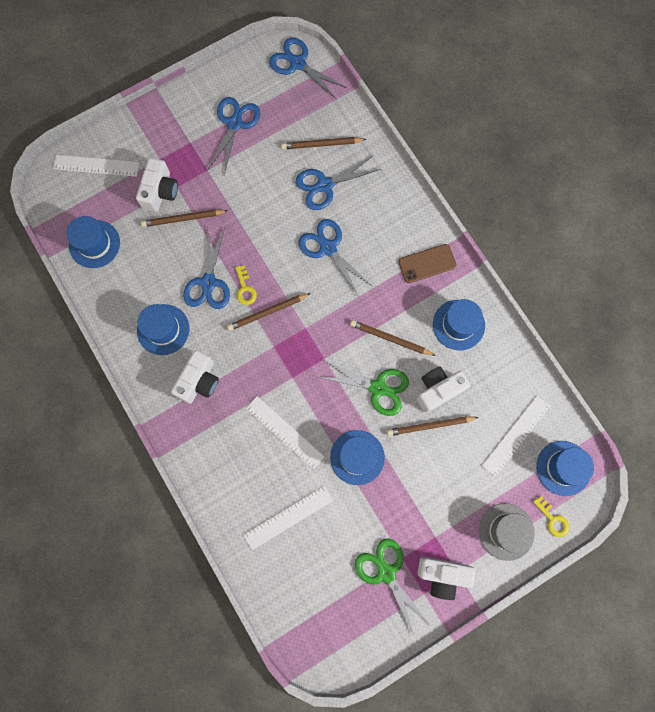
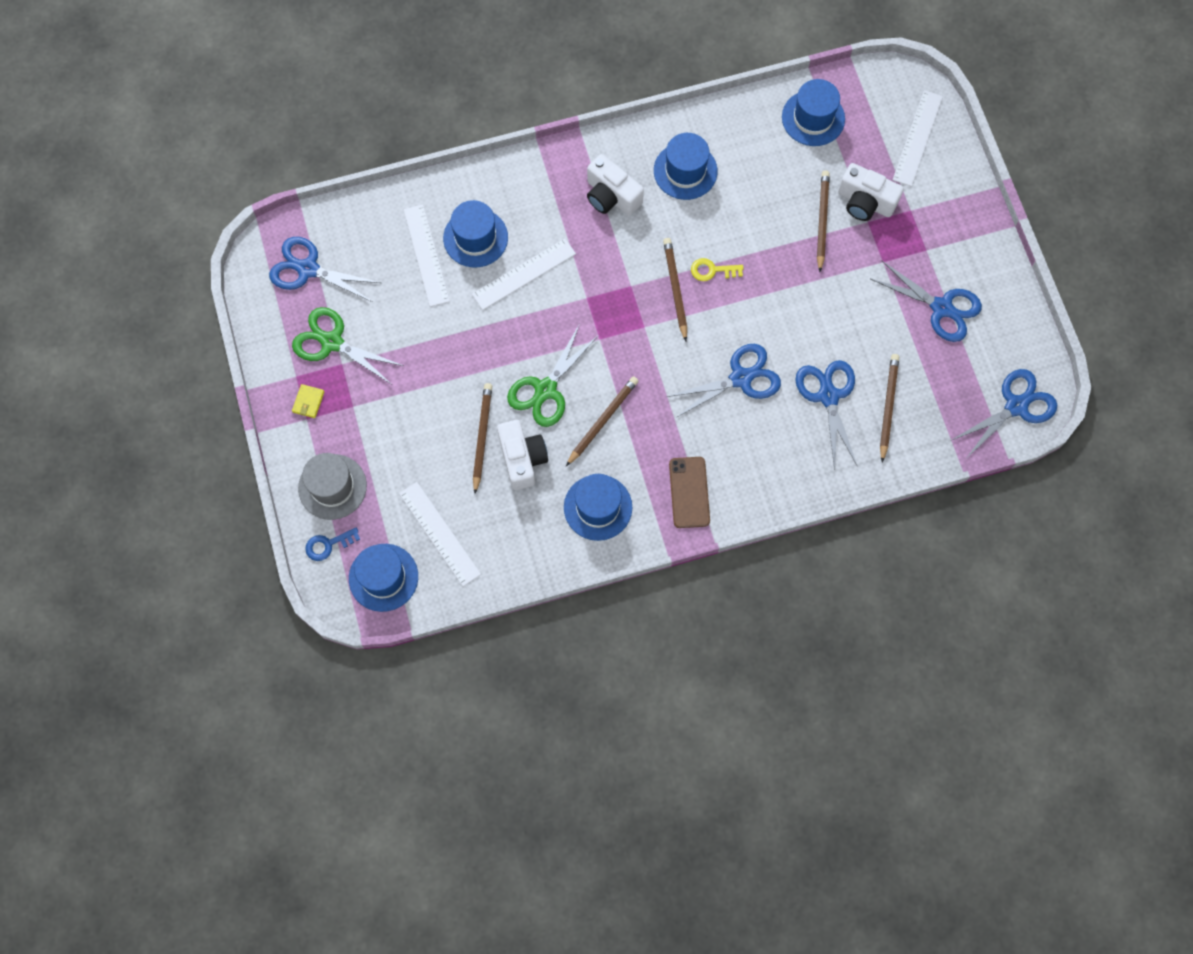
camera: 105 degrees right, 5 degrees down
(208, 282) = (731, 232): blue scissors -> blue scissors (308, 269)
(357, 457) = (470, 345): blue hat -> blue hat (475, 238)
(386, 573) = (332, 342): green scissors -> green scissors turned 135 degrees counterclockwise
(443, 575) = (308, 402): white camera -> yellow wallet
(553, 519) = (328, 545): yellow key -> blue key

